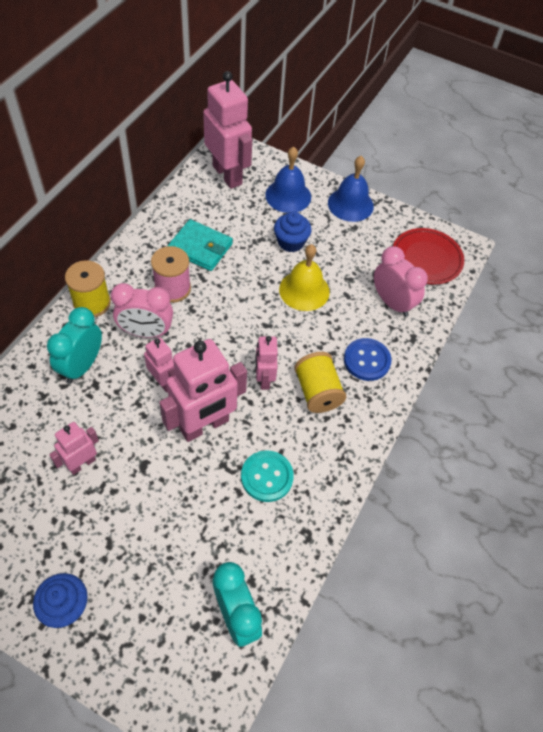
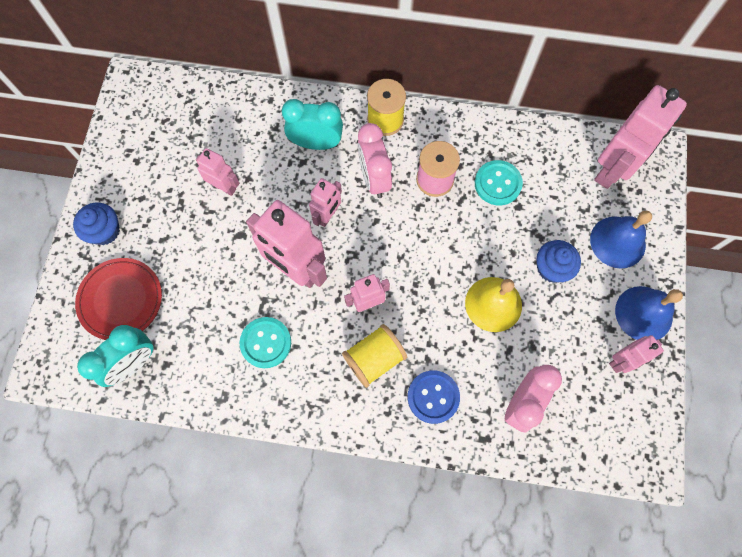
camera: 75 degrees right, 15 degrees up
(200, 247) = (497, 183): turquoise wallet -> turquoise button
(381, 231) = (621, 361): none -> pink robot
(426, 258) = (607, 425): red plate -> red plate (121, 300)

